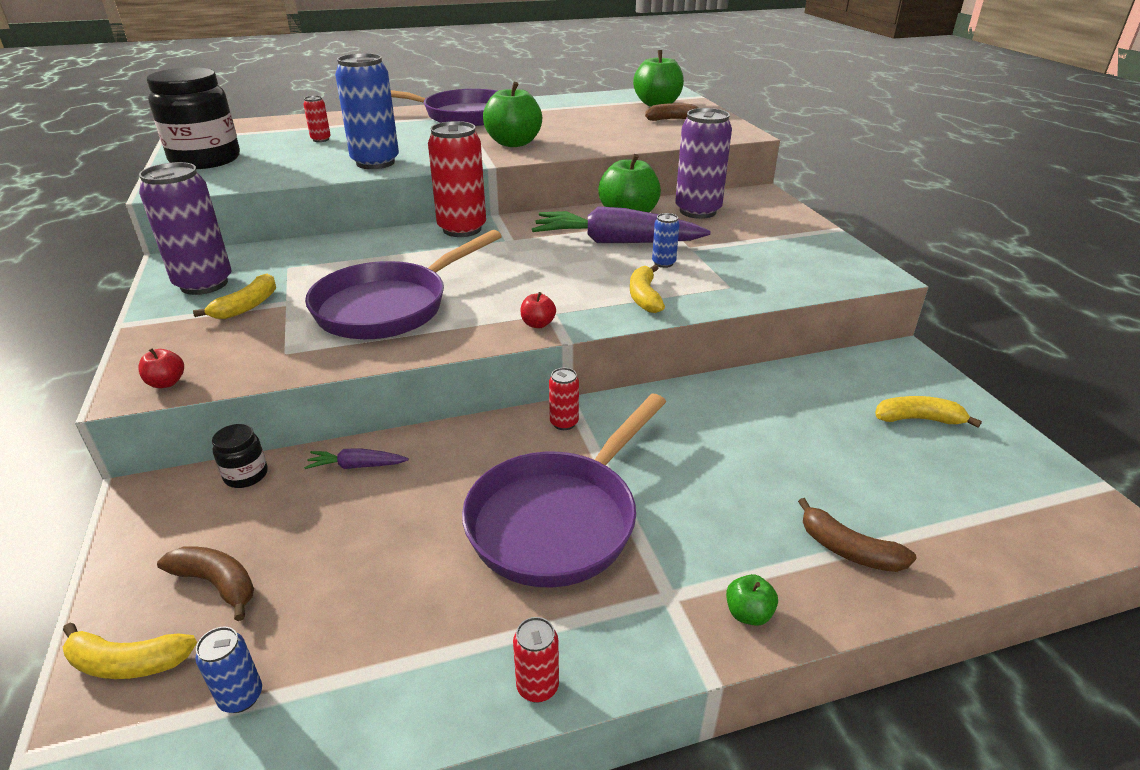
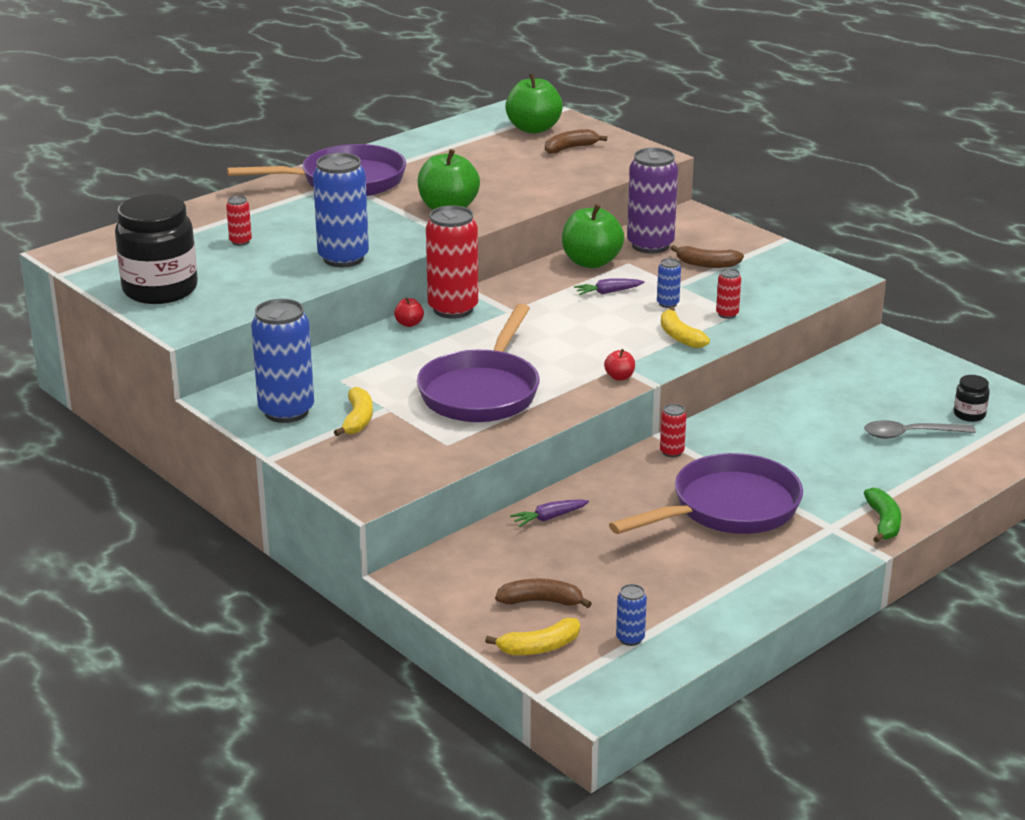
camera: 25 degrees left, 5 degrees down
(166, 383) = (386, 486): red apple -> red apple (409, 324)
(204, 284) = (286, 411): purple can -> blue can
(246, 475) = (472, 545): black jar -> black jar (969, 414)
(537, 687) = (793, 586): red can -> red can (727, 314)
(559, 519) = (727, 509): purple pan -> purple pan turned 135 degrees counterclockwise
(616, 242) = (608, 292): purple carrot -> purple carrot, size x0.42
(748, 614) = (883, 522): green apple -> green banana
(848, 550) = (919, 476): brown banana -> brown banana (707, 264)
(871, 481) = (910, 434): none -> grey spoon
(918, 419) = (919, 386): yellow banana -> none

